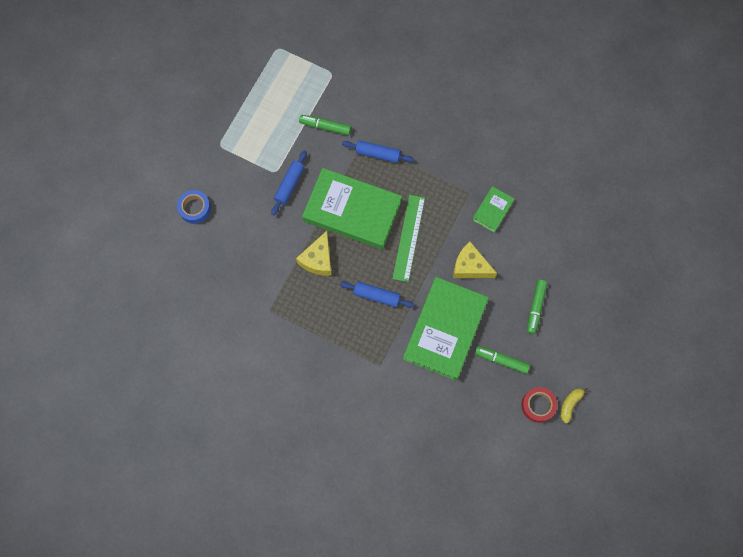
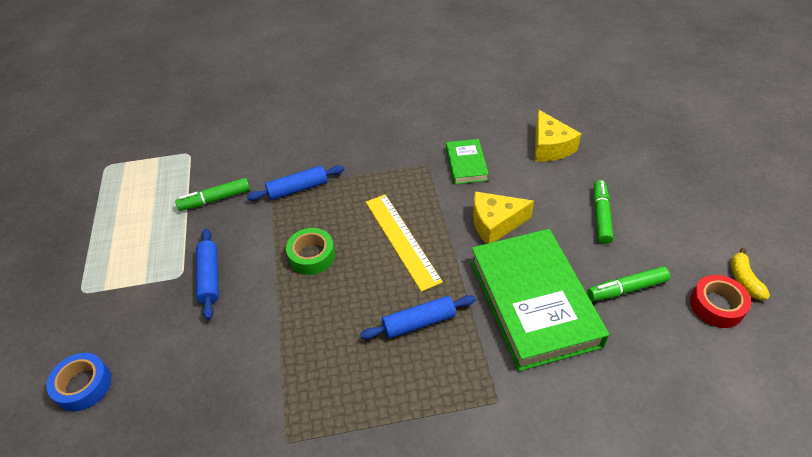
camera: 35 degrees left, 25 degrees down
(318, 259) = (309, 332): yellow cheese -> yellow cheese (550, 147)
(352, 211) = (312, 256): green book -> green tape
(408, 238) = (402, 240): green ruler -> yellow ruler
(535, 308) = (601, 216): green marker -> green marker turned 150 degrees counterclockwise

